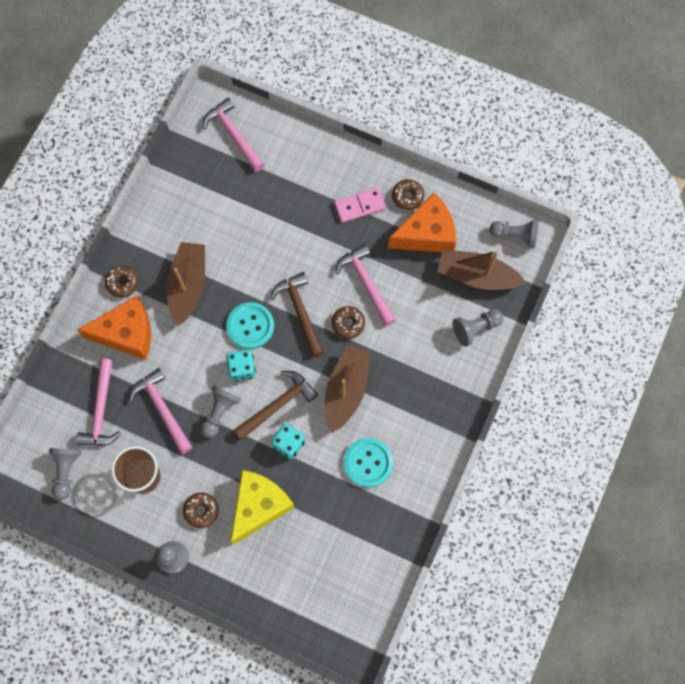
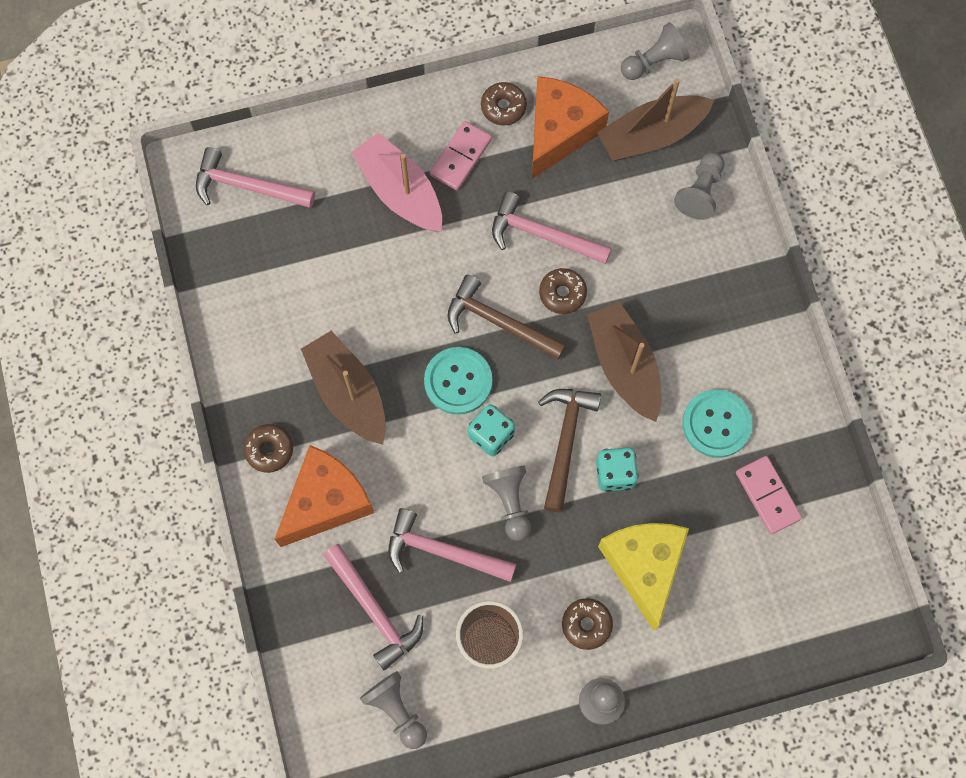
camera: 40 degrees left, 0 degrees up
(310, 200) = (400, 192): none -> pink boat
(360, 525) = (767, 495): none -> pink domino

